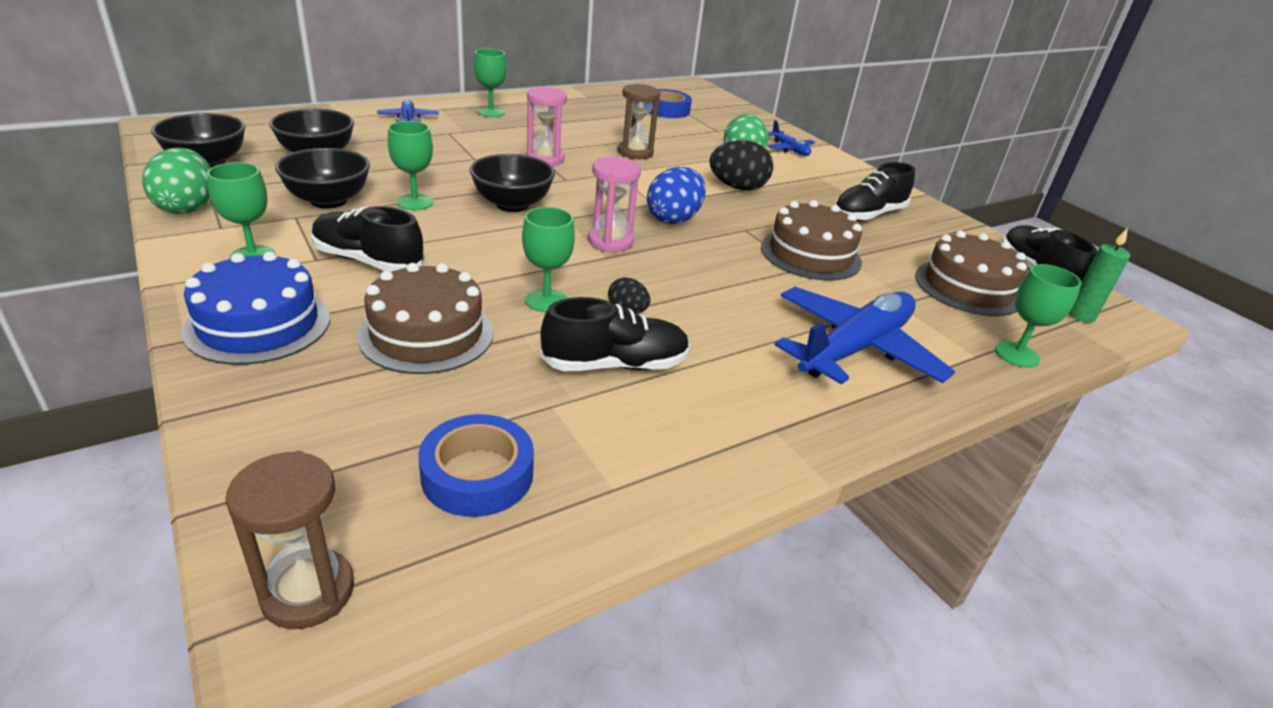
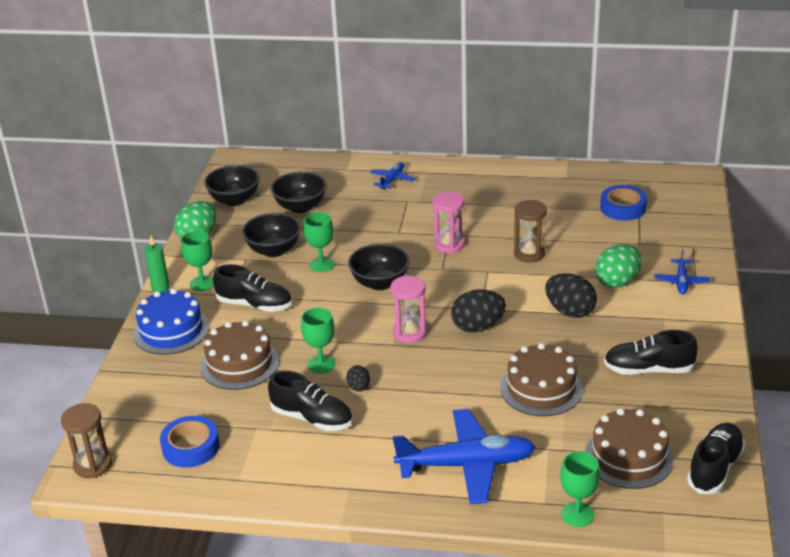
camera: 45 degrees right, 0 degrees up
(368, 261) = (254, 305): black shoe -> black shoe turned 135 degrees clockwise
(491, 112) = (461, 183): green goblet -> none
(673, 219) = (478, 327): blue egg -> black egg
(1080, 315) = (688, 512): green candle -> green candle (160, 289)

